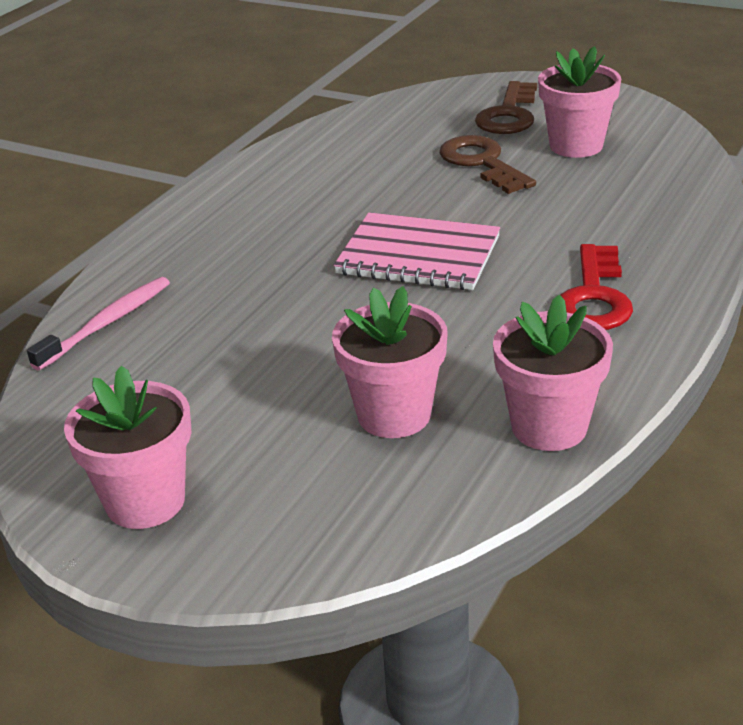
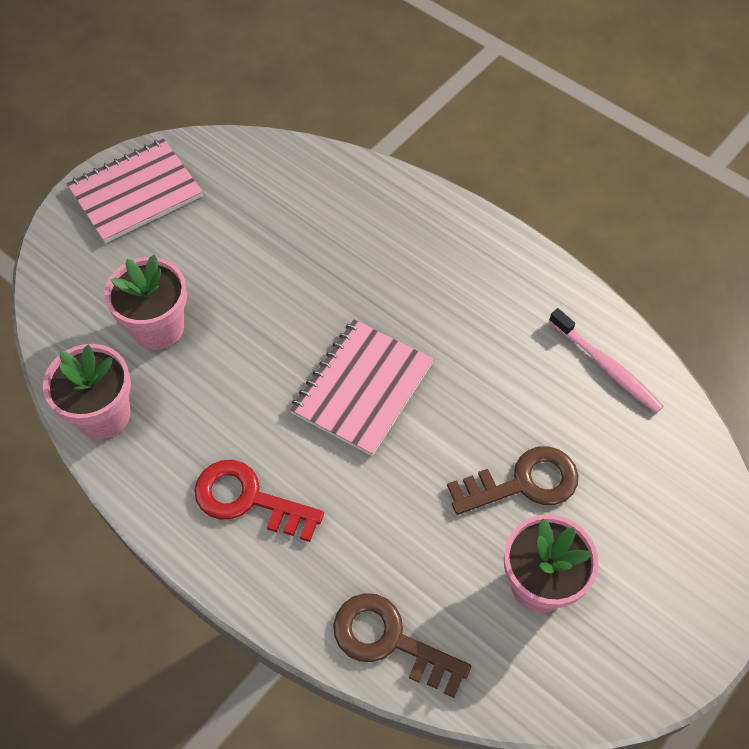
camera: 100 degrees right, 25 degrees up
(107, 323) = (338, 181): pink toothbrush -> pink toothbrush (606, 367)
(145, 501) = (136, 193): pink flower pot -> pink notebook
(508, 115) = (636, 541): brown key -> brown key (390, 640)

